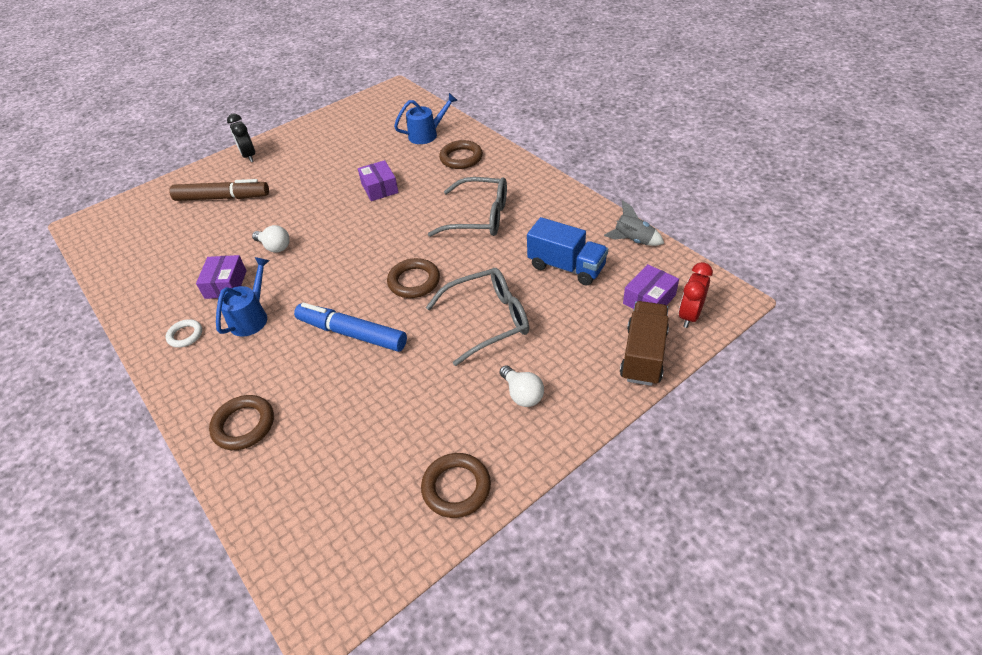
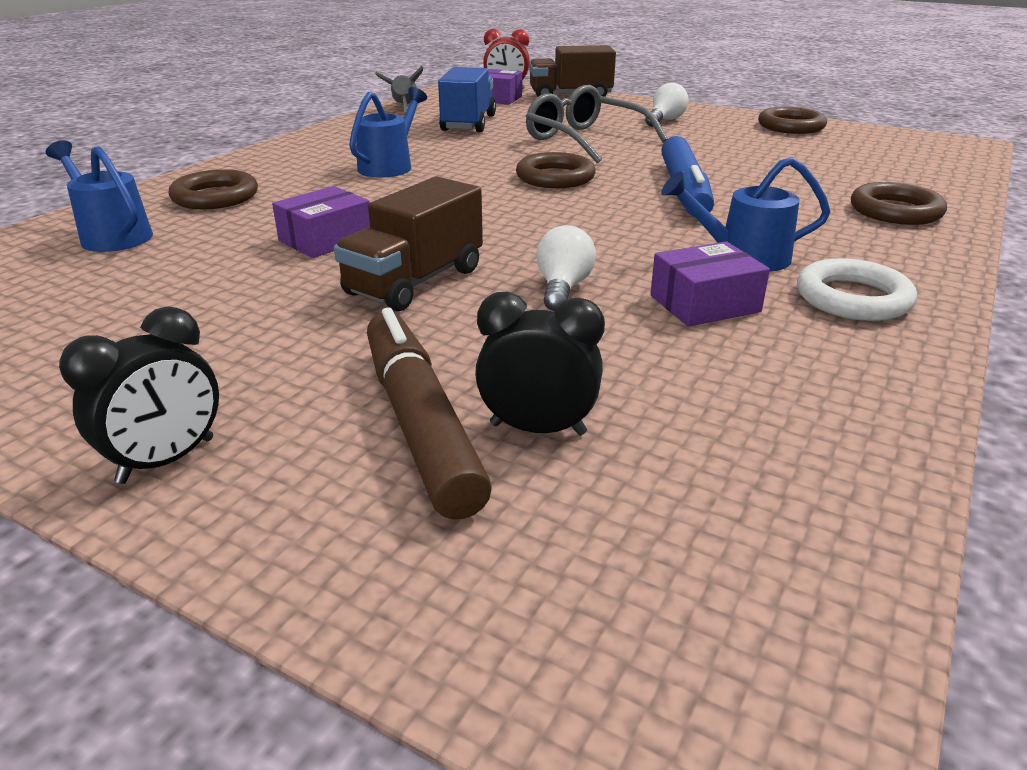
camera: 115 degrees left, 15 degrees down
(185, 335) = (852, 298): white ring -> white ring, size x1.57
(197, 219) = (538, 429): none -> black clock
(315, 208) = (415, 282): none -> brown truck
(479, 217) = (389, 166): grey glasses -> blue watering can

